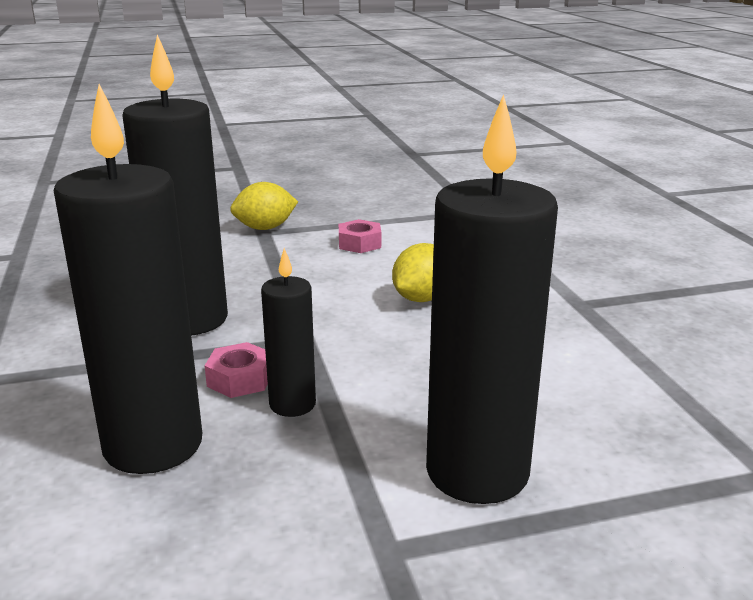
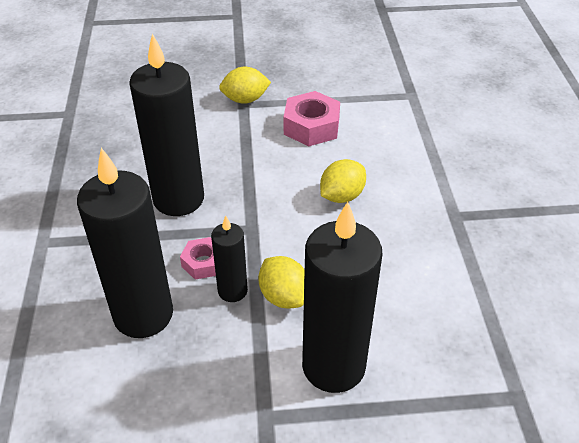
camera: 10 degrees right, 20 degrees up
(359, 244) = (311, 126): pink nut -> pink nut, size x1.69
(372, 403) = (283, 296): none -> yellow lemon

